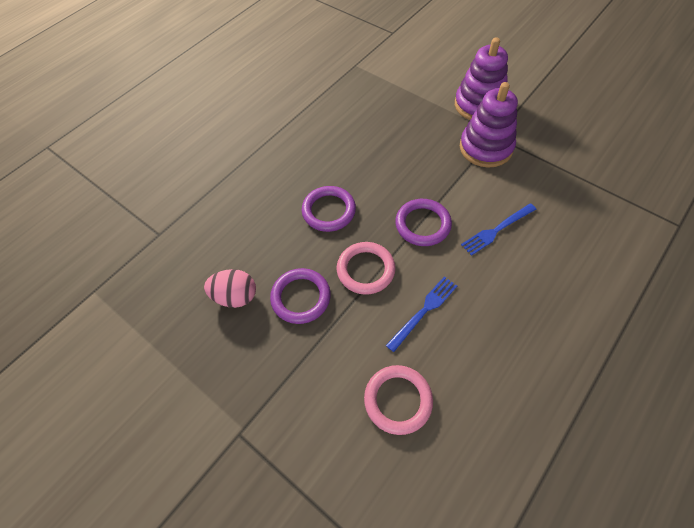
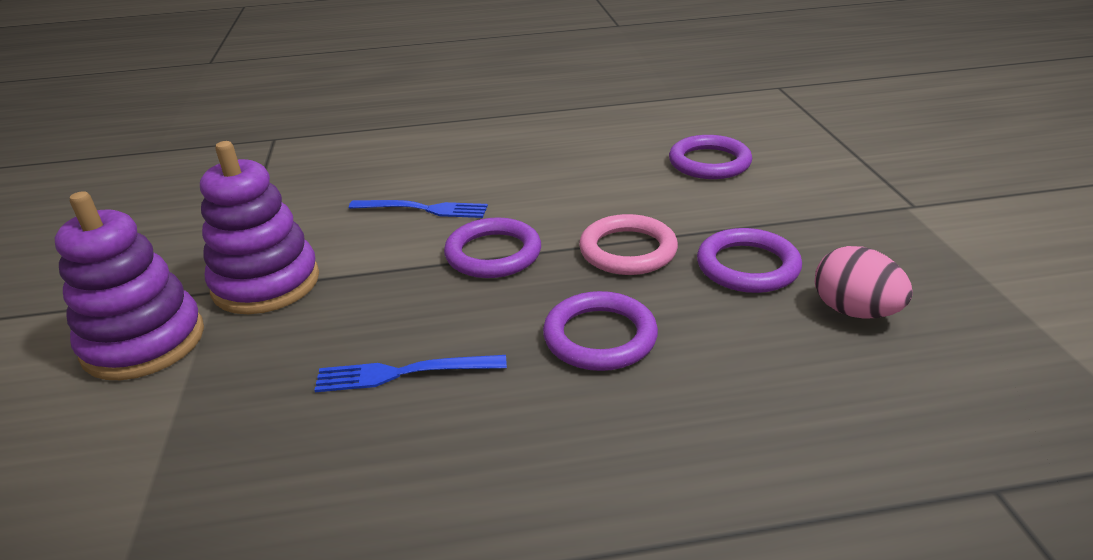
camera: 140 degrees left, 25 degrees down
(398, 400) = (709, 162): pink ring -> purple ring
(424, 311) = (605, 194): blue fork -> blue fork (403, 373)

